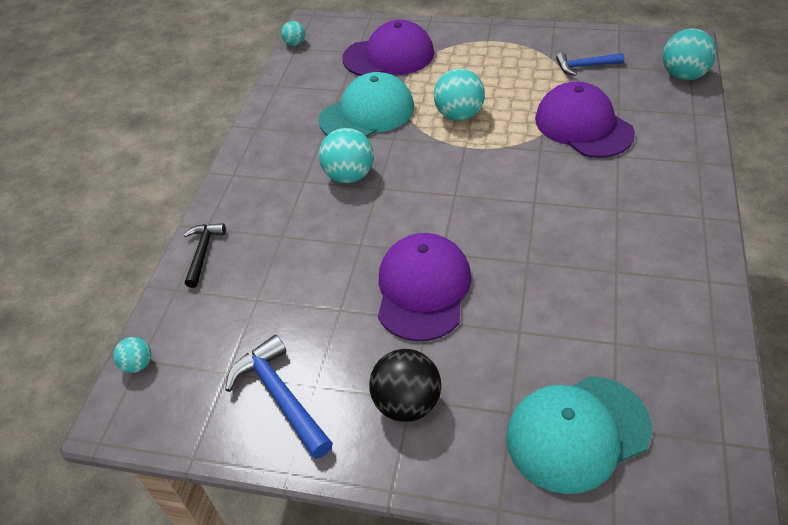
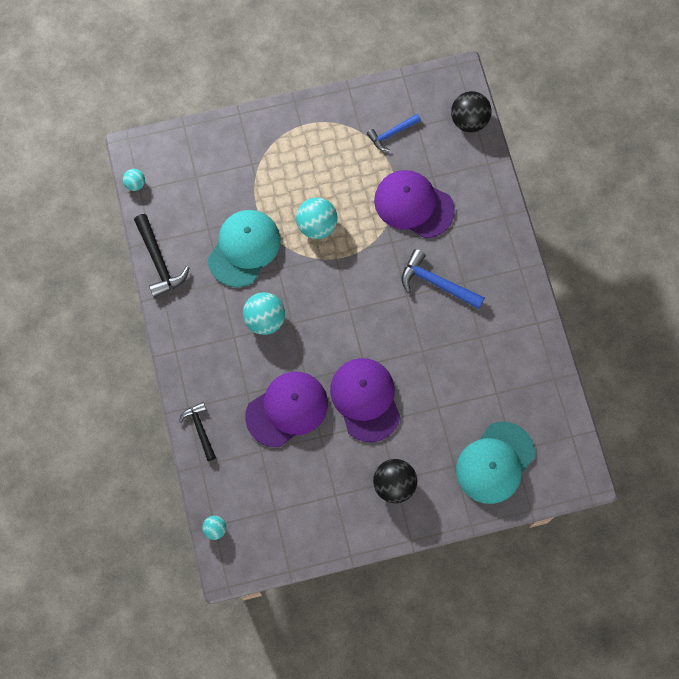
camera: 30 degrees left, 25 degrees up
(273, 101) = (159, 261): none -> black hammer
(280, 396) = (317, 512): blue hammer -> blue hammer (436, 283)
(389, 56) = (227, 173): purple cap -> purple cap (287, 409)
(683, 75) = (469, 120): turquoise ball -> black ball

